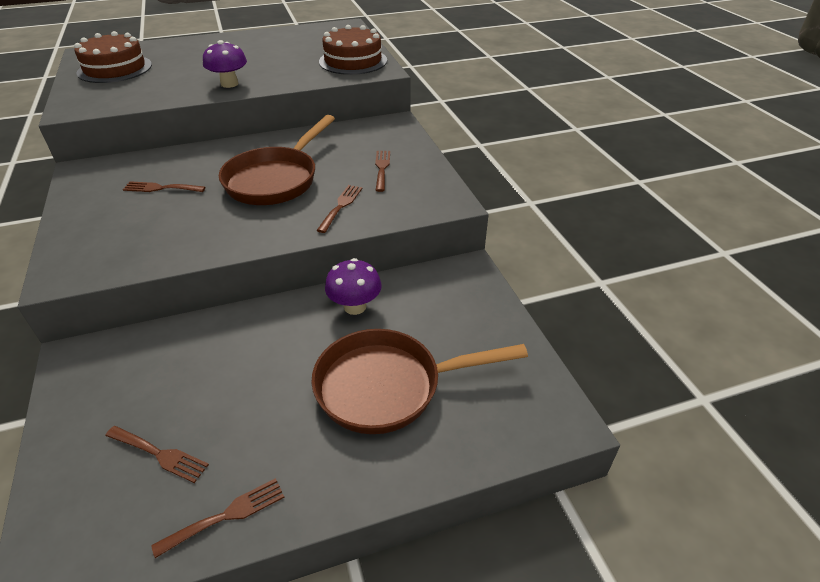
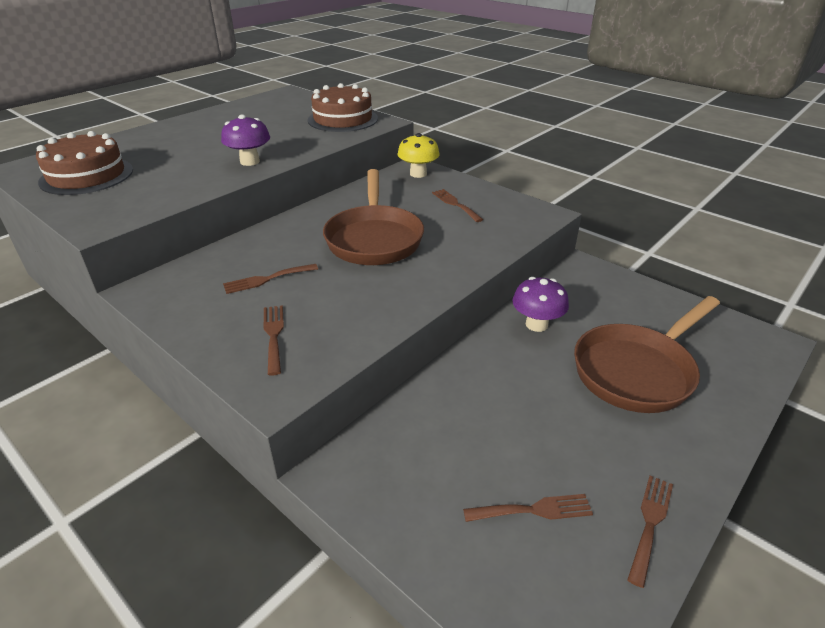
camera: 30 degrees left, 5 degrees down
(341, 206) = (463, 242): brown fork -> brown fork (273, 335)
(389, 130) = (418, 174): none -> yellow mushroom

